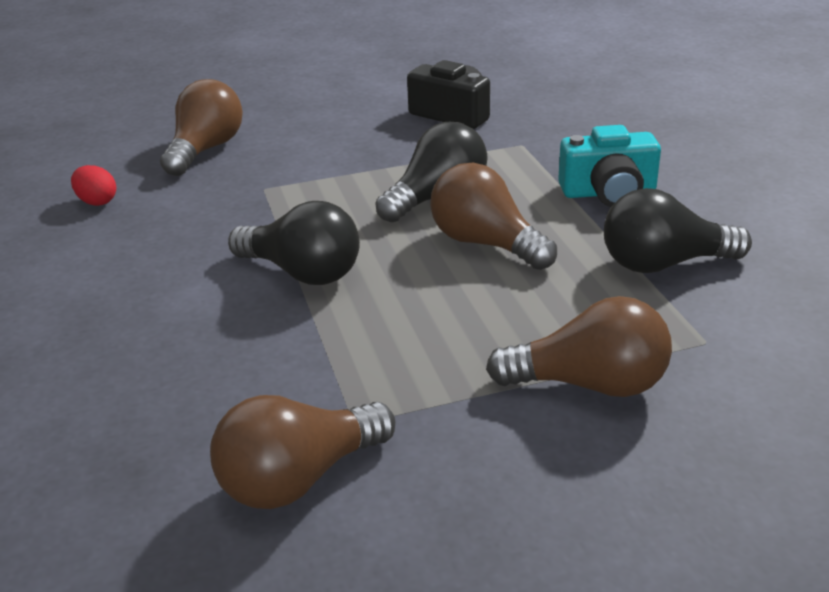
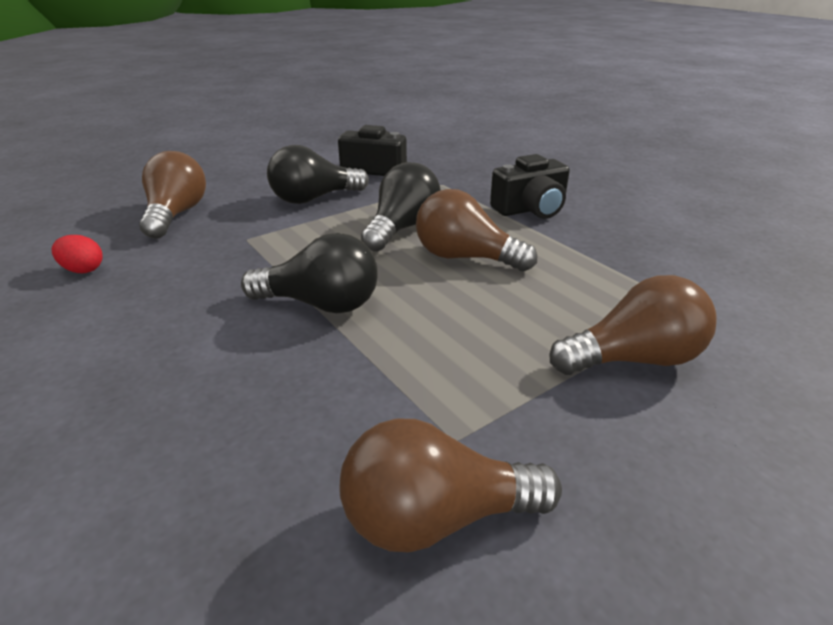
camera: 20 degrees left, 0 degrees up
(299, 478) = (436, 518): brown light bulb -> brown light bulb turned 45 degrees clockwise
(608, 193) = (531, 209): turquoise camera -> black camera
(664, 264) = (611, 254): black light bulb -> black light bulb (314, 198)

